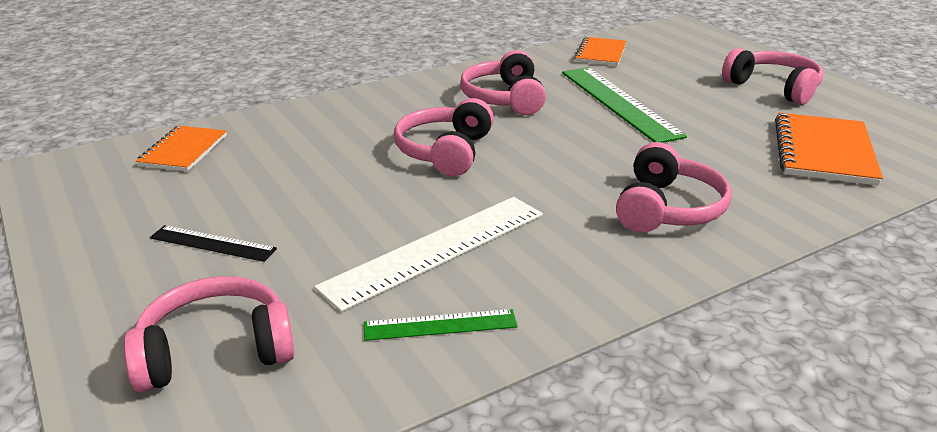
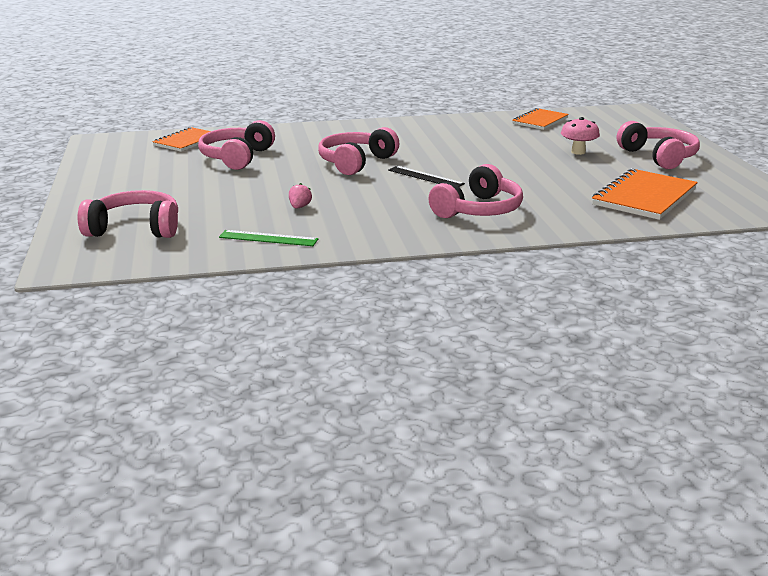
camera: 20 degrees right, 5 degrees down
(212, 243) = (169, 186): black ruler -> black ruler (425, 177)
(436, 249) = (299, 207): white ruler -> pink strawberry
(504, 98) = (431, 139): pink headphones -> pink headphones (237, 157)
(618, 103) = (516, 151): green ruler -> none
(685, 93) = (578, 152): none -> pink mushroom

